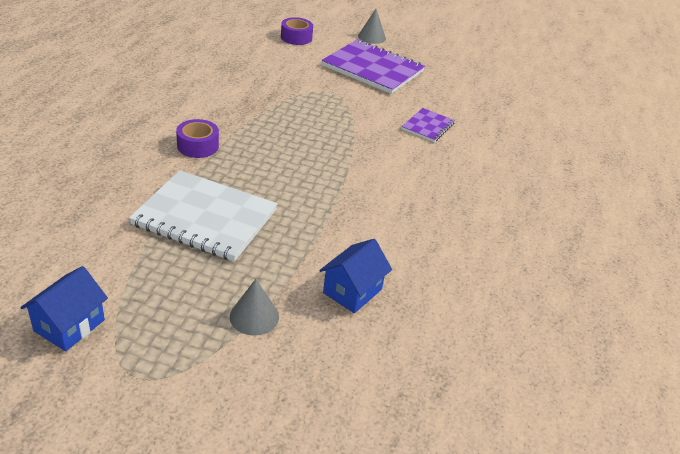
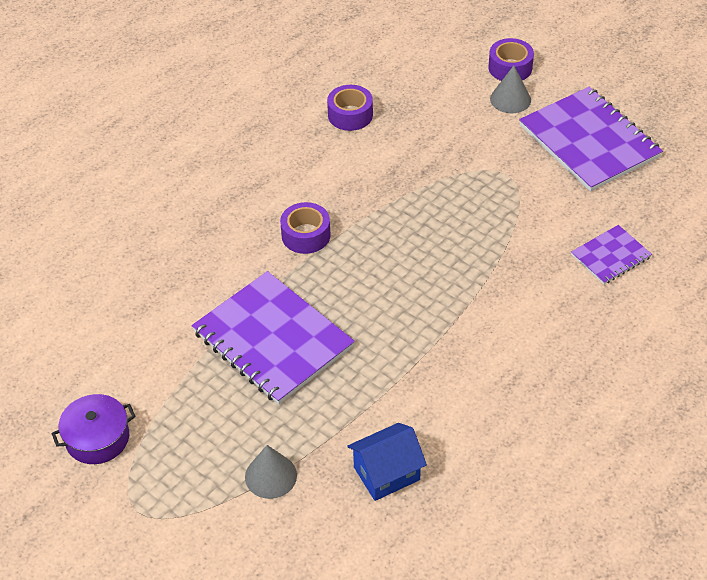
camera: 30 degrees right, 10 degrees up
(69, 325) = (97, 438): blue house -> purple pot
(195, 72) = (350, 115): none -> purple tape
(205, 218) = (272, 340): white notebook -> purple notebook
(372, 37) = (620, 80): grey cone -> grey cone (510, 99)

